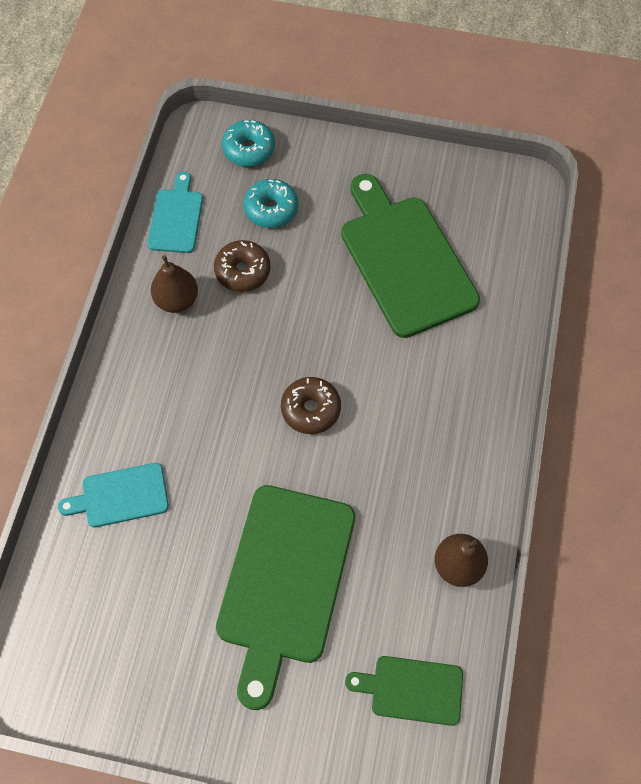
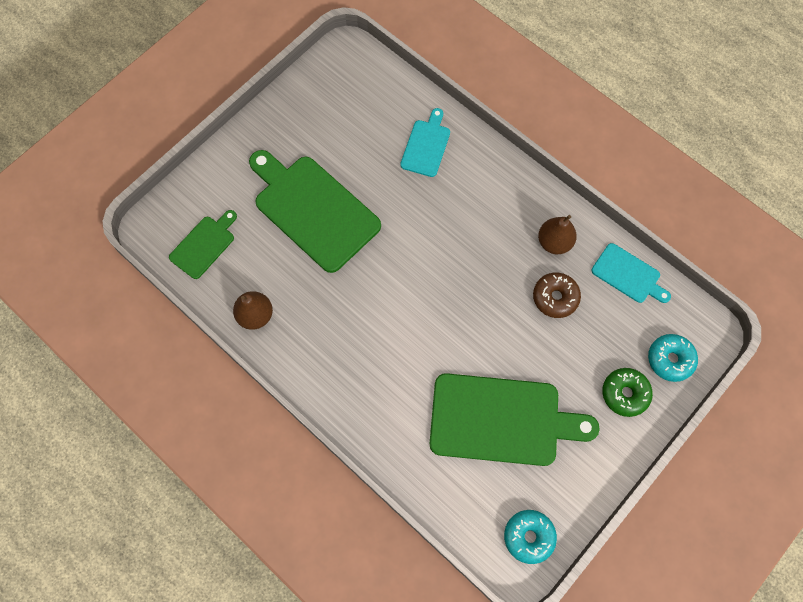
camera: 120 degrees right, 5 degrees up
(271, 209) = (601, 346): turquoise donut -> turquoise donut (529, 537)
(308, 171) = (625, 394): none -> green donut
(311, 409) = (418, 285): brown donut -> none

